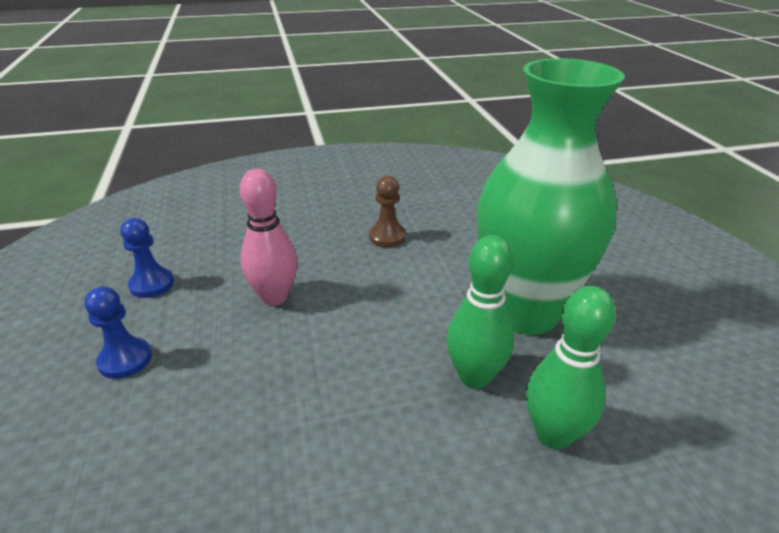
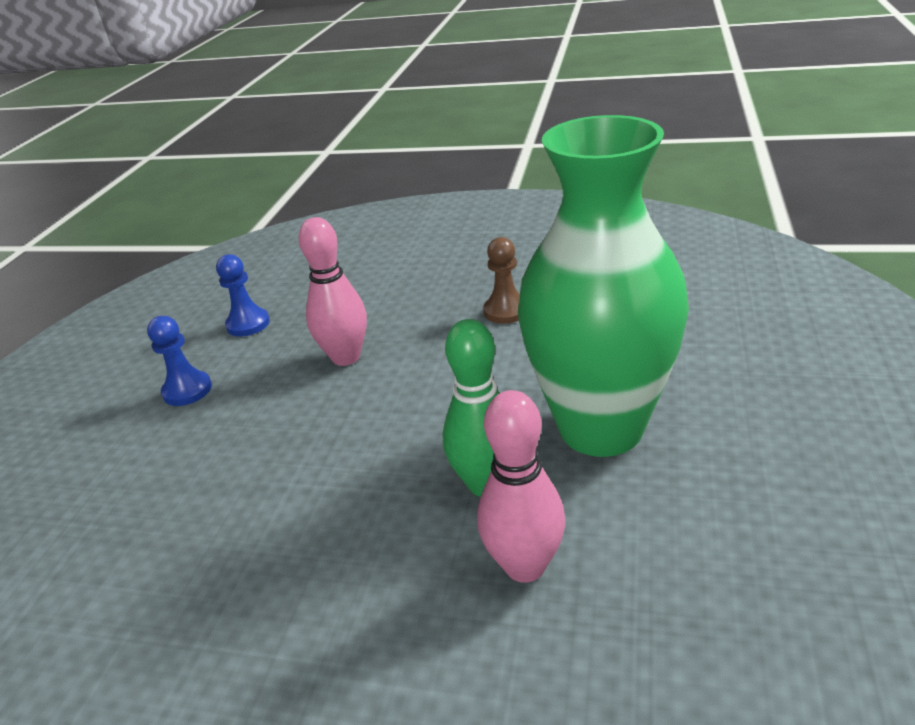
camera: 30 degrees right, 0 degrees up
(553, 434) = (524, 566): green bowling pin -> pink bowling pin

